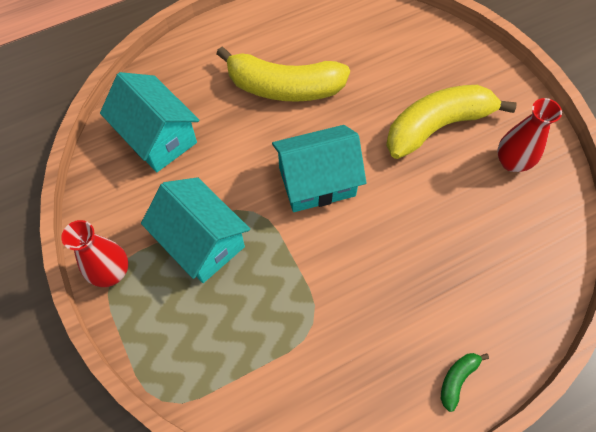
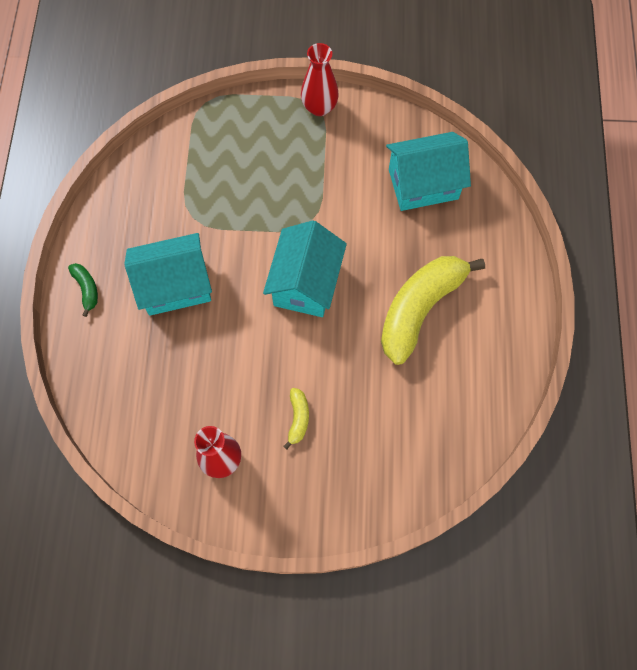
camera: 120 degrees right, 5 degrees up
(202, 242) = (305, 174): turquoise house -> turquoise house (175, 285)
(437, 126) = (298, 419): yellow banana -> yellow banana, size x0.42

